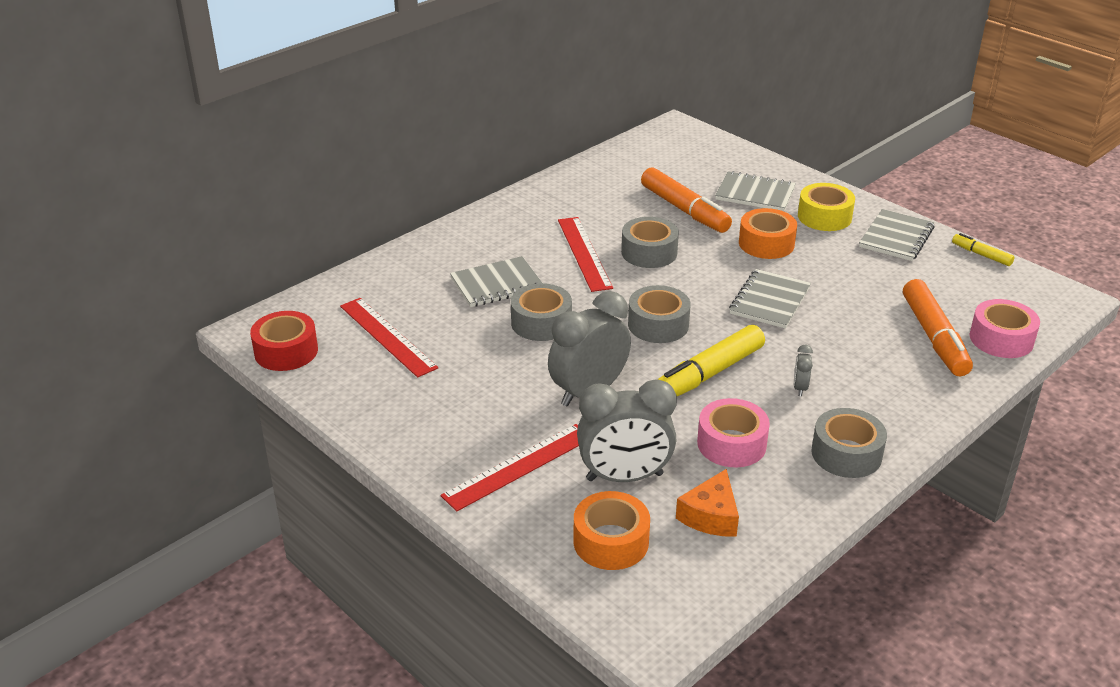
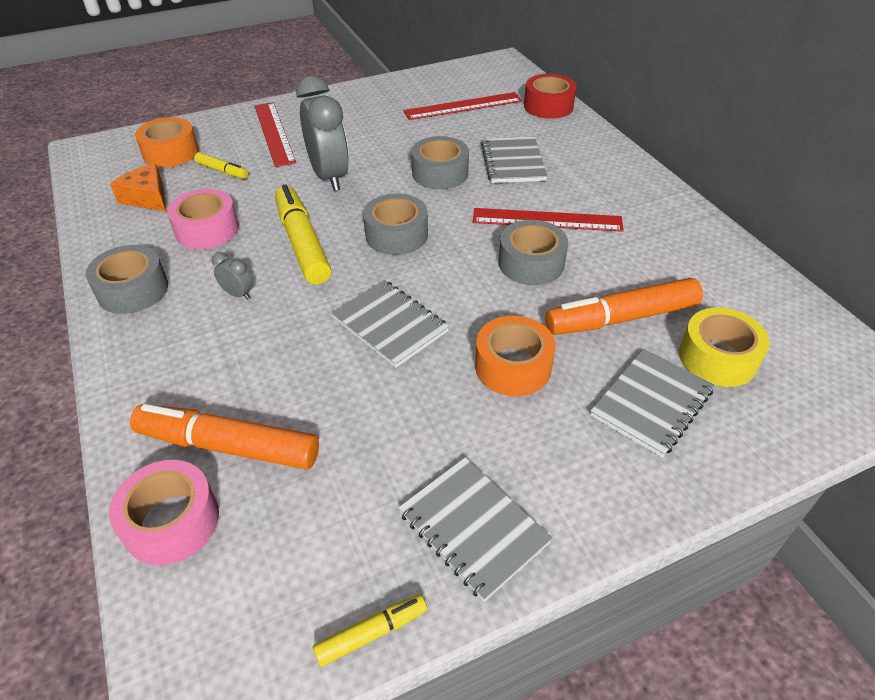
camera: 110 degrees right, 10 degrees up
(286, 351) = (468, 71): red tape -> red tape (548, 106)
(624, 477) = (222, 171): grey clock -> yellow marker
(824, 217) = (563, 460): yellow tape -> yellow tape (717, 358)

